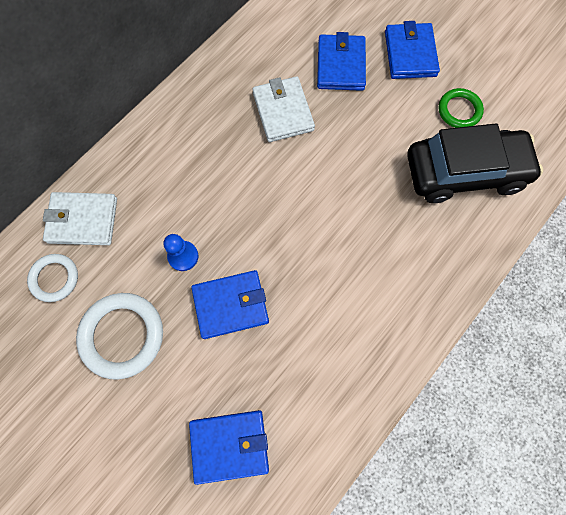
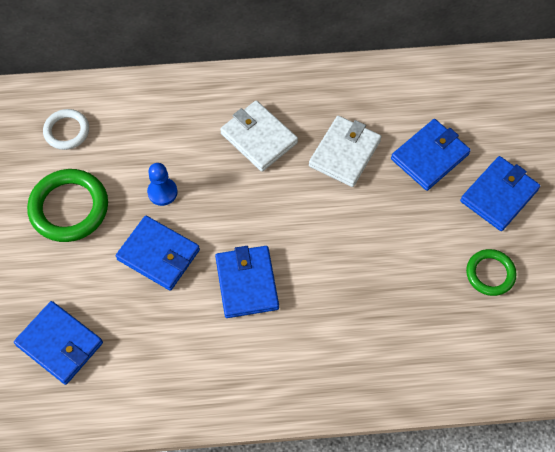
camera: 45 degrees right, 10 degrees down
(83, 220) = (123, 108): white wallet -> white wallet (258, 138)
(122, 335) = (69, 208): white ring -> green ring
(315, 265) = (246, 283): none -> blue wallet
(464, 172) = (439, 323): black car -> none

